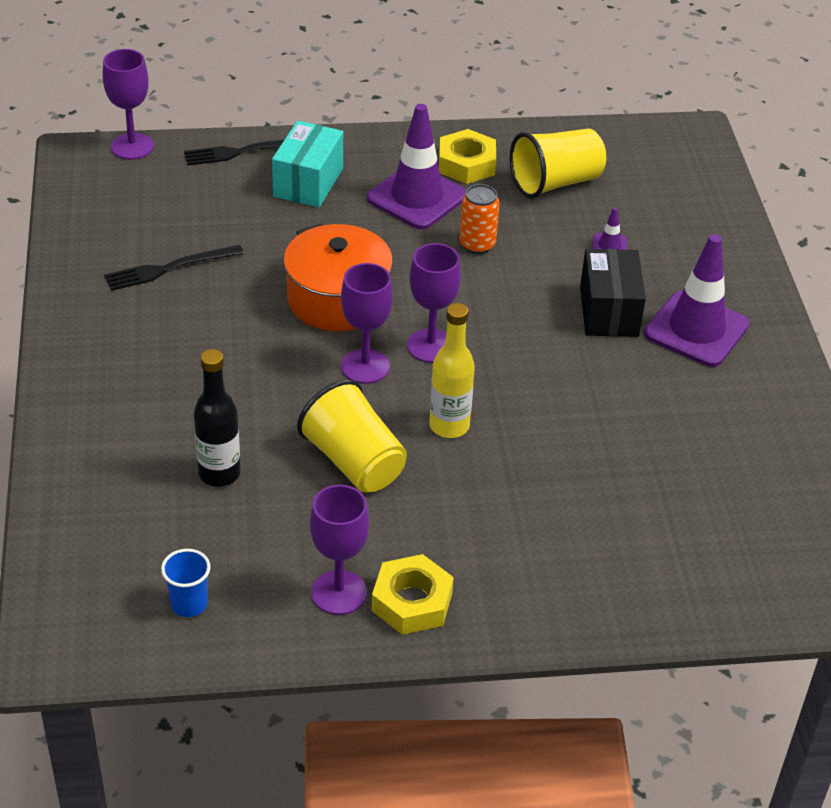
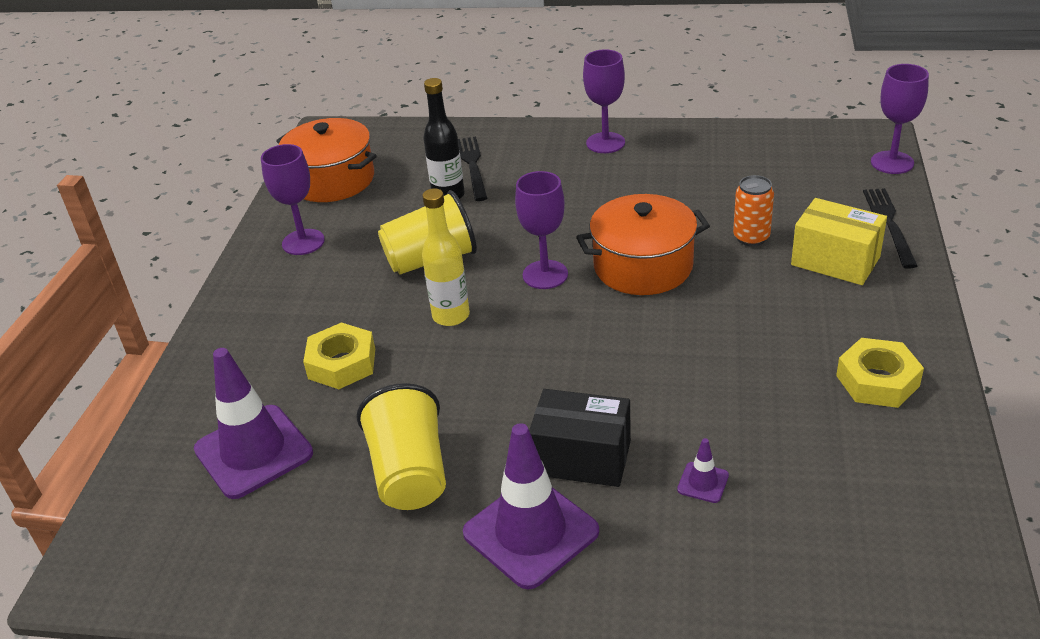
camera: 110 degrees right, 5 degrees down
(169, 268) = (703, 179): black fork -> black fork (473, 166)
(189, 604) = (332, 180): blue cup -> orange pot
(308, 182) = (835, 261): turquoise box -> yellow box
(412, 602) = (273, 275): yellow nut -> yellow nut (342, 363)
(417, 197) = (808, 333): purple traffic cone -> purple traffic cone (253, 451)
(431, 346) = (561, 317): purple goblet -> purple goblet (605, 143)
(477, 245) = (717, 369): orange can -> orange can (751, 238)
(555, 183) = (839, 455): yellow cup -> yellow cup (410, 473)

